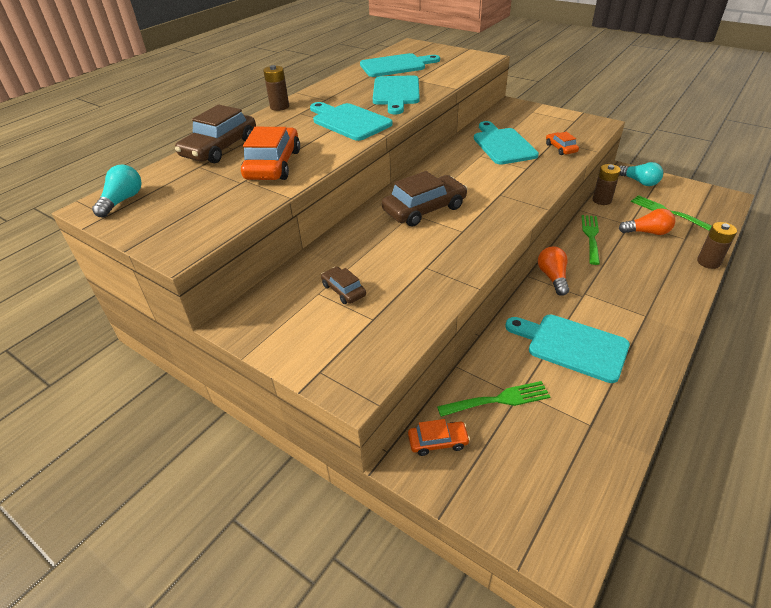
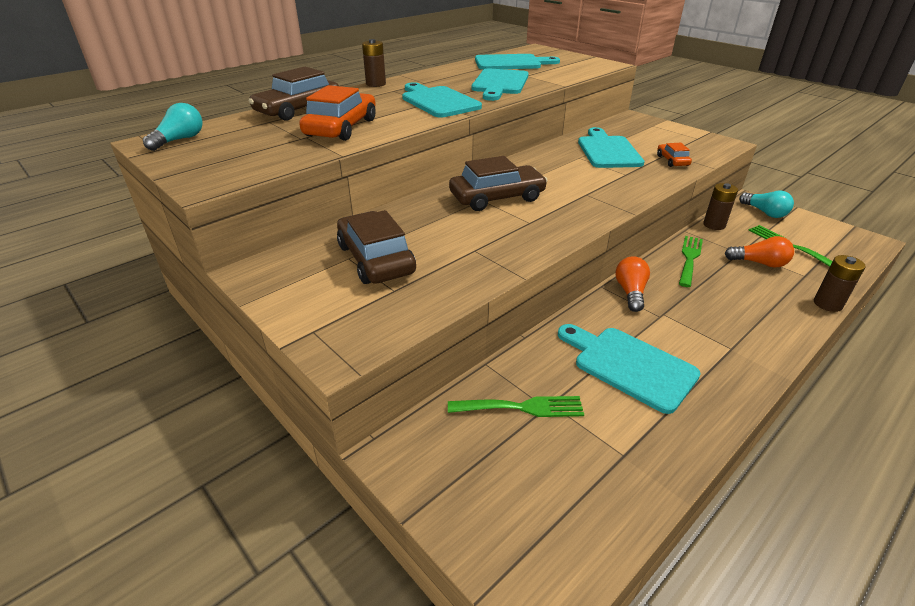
camera: 10 degrees right, 5 degrees down
(343, 290) = (376, 259): brown car -> brown car, size x1.93
(438, 442) = (434, 439): orange car -> none

